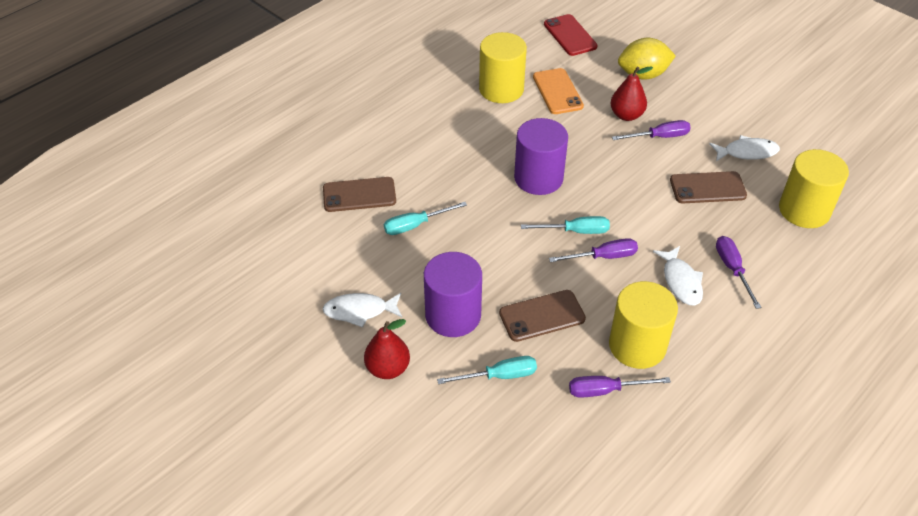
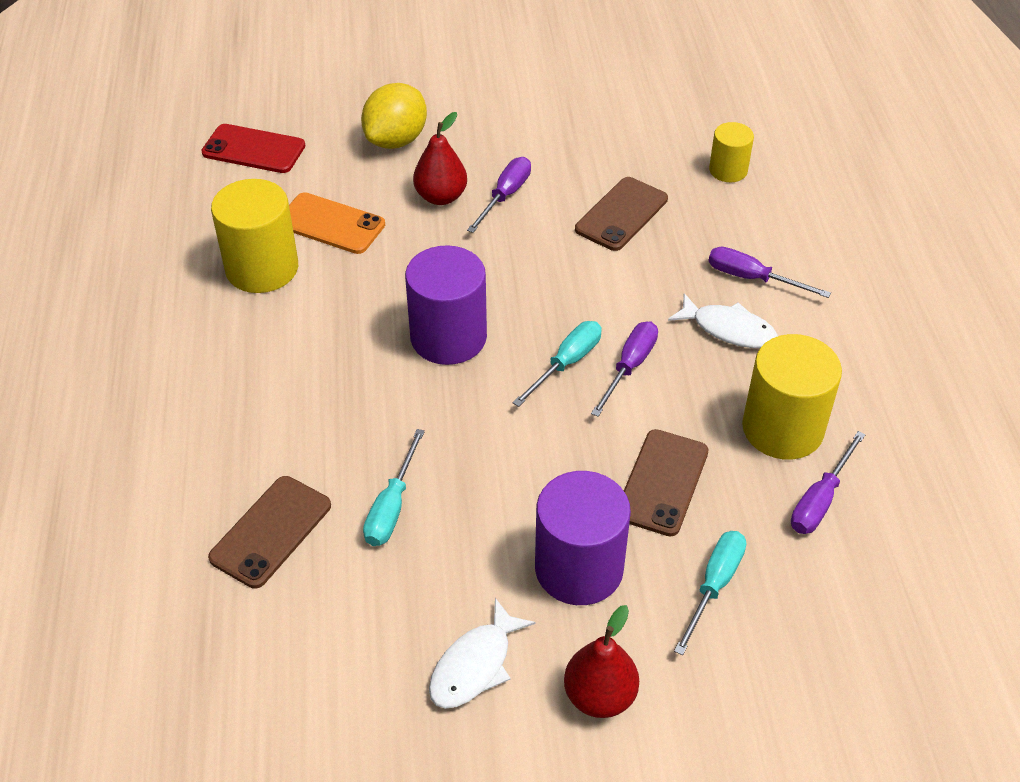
camera: 50 degrees left, 0 degrees up
(747, 152) = (605, 150): white fish -> none
(804, 210) = (728, 170): yellow cylinder -> yellow cylinder, size x0.57

